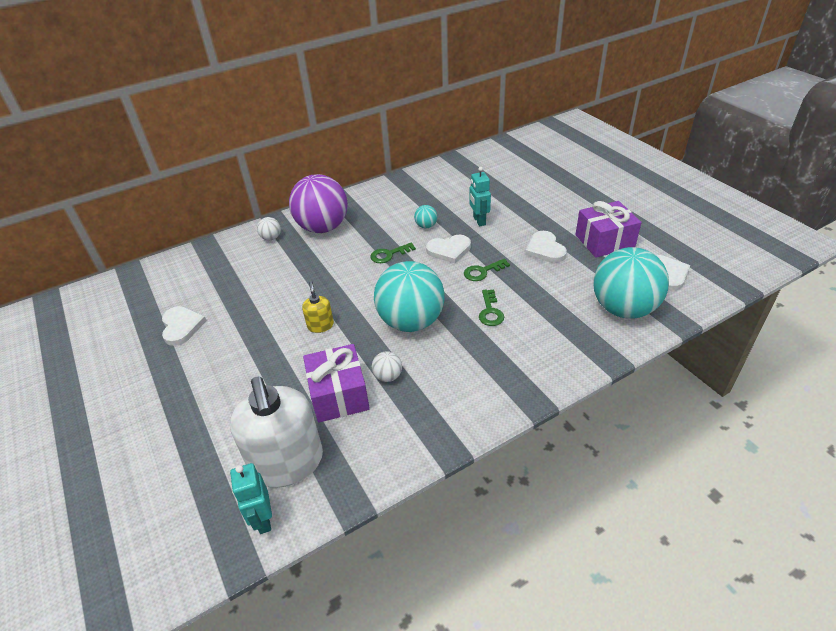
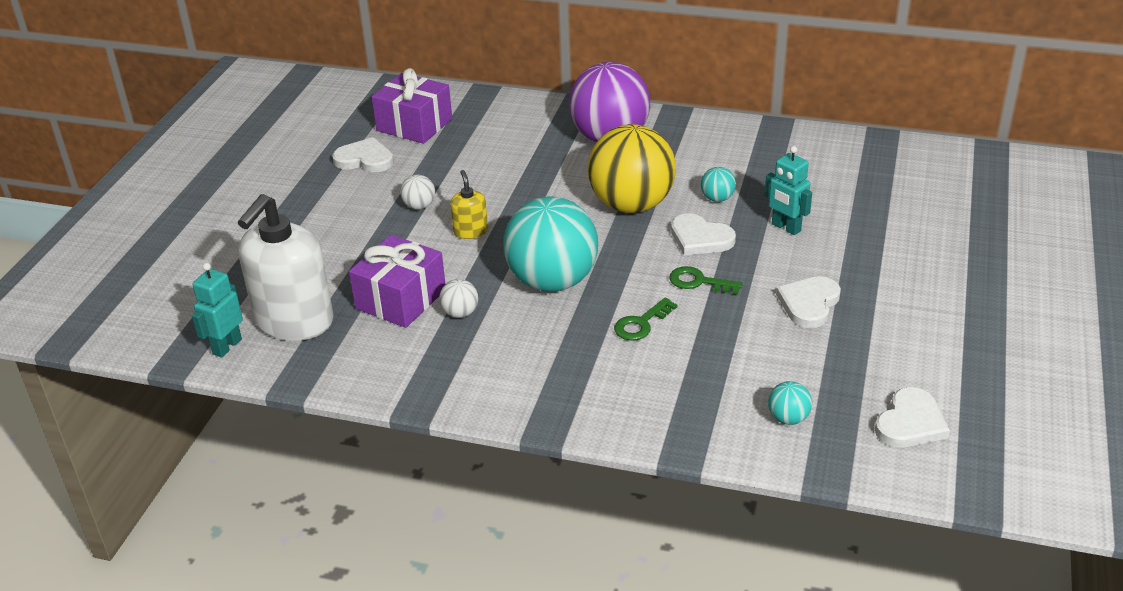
camera: 45 degrees right, 5 degrees down
(181, 326) = (365, 159): white heart -> white heart turned 105 degrees counterclockwise
(271, 238) = (546, 120): white ball -> white ball (419, 206)
(320, 325) = (470, 231): yellow soap dispenser -> yellow soap dispenser turned 45 degrees counterclockwise
(389, 254) = (631, 205): green key -> yellow ball
(479, 221) = (785, 228): turquoise robot -> turquoise robot turned 75 degrees counterclockwise
(604, 241) = (899, 341): purple gift -> purple gift (414, 125)
(623, 309) = (788, 418): turquoise ball -> turquoise ball, size x0.40

